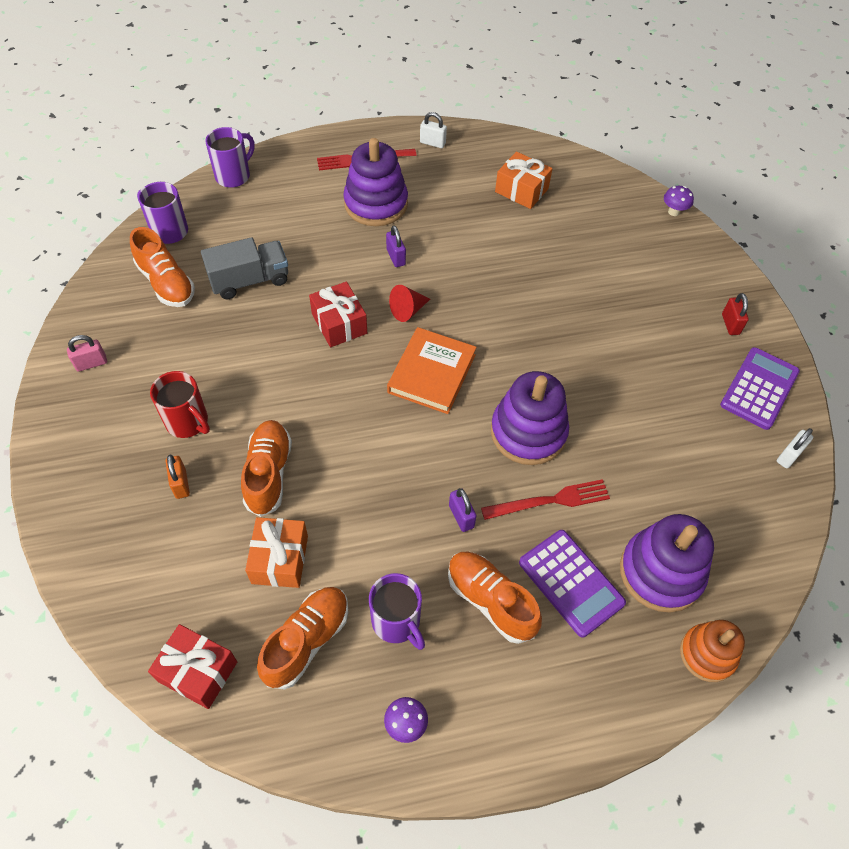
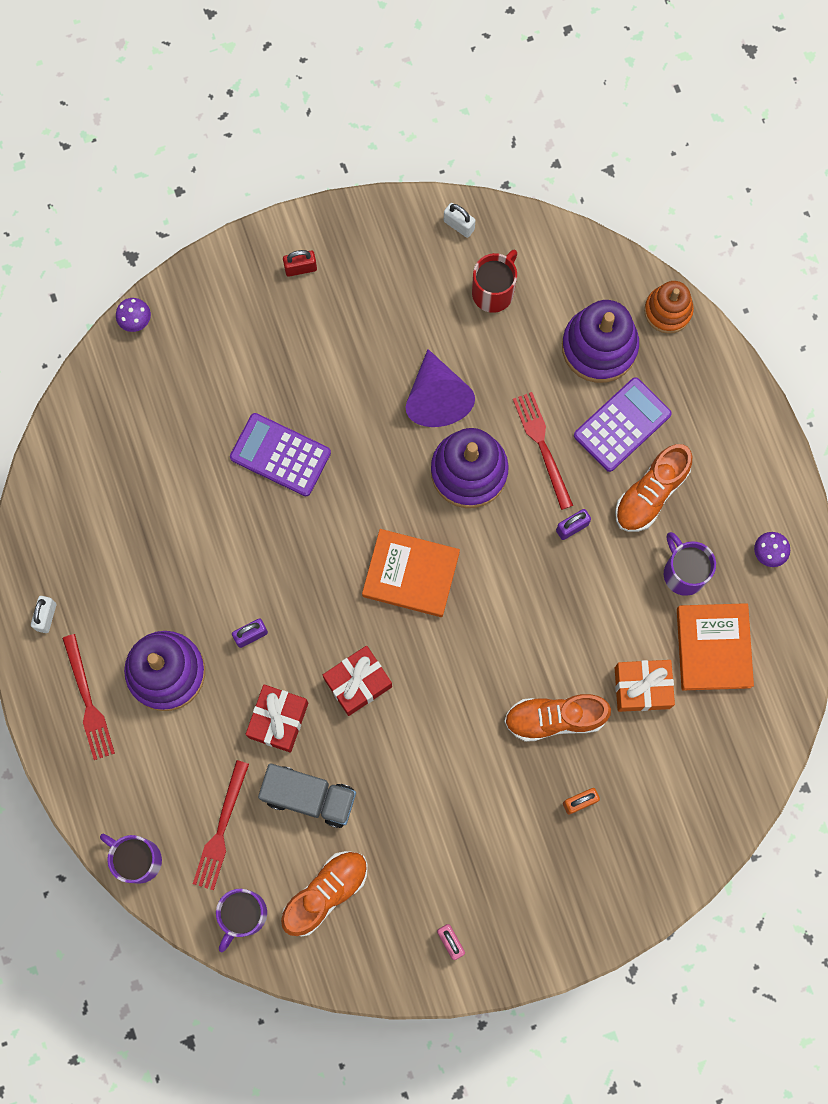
camera: 95 degrees left, 20 degrees up
(188, 422) = (508, 815): red mug -> red mug (493, 291)
(198, 671) = (755, 735): red gift -> red gift (278, 720)
(241, 224) = (221, 829): none -> red fork
(249, 280) = (309, 797): grey truck -> grey truck turned 135 degrees clockwise
(307, 641) = (713, 648): orange shoe -> orange book
(397, 622) = (683, 572): purple mug -> purple mug turned 75 degrees counterclockwise
(408, 310) = (328, 610): red cone -> none
(521, 190) = (121, 499): orange gift -> none
(604, 415) = (437, 397): none -> purple cone
(759, 388) = (382, 246): purple calculator -> purple calculator (280, 455)

